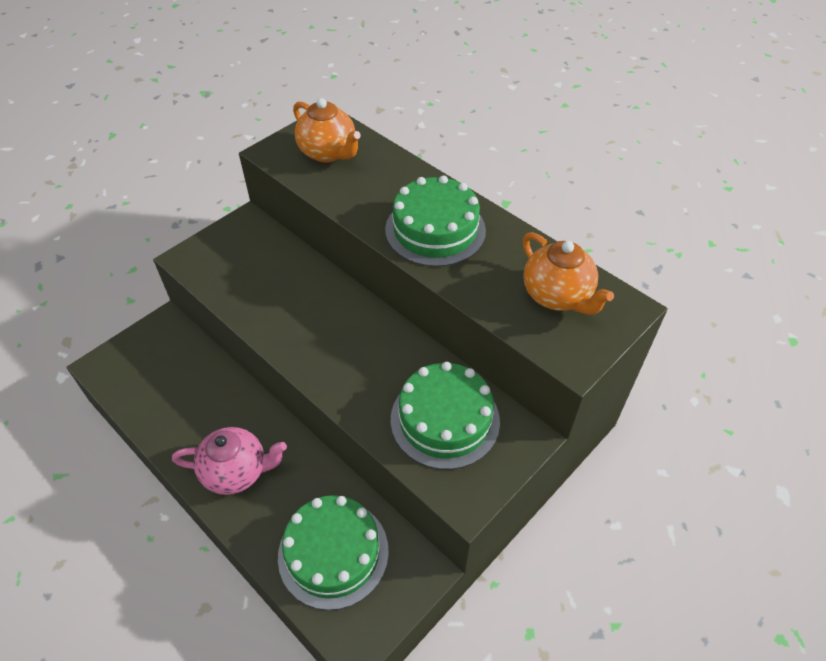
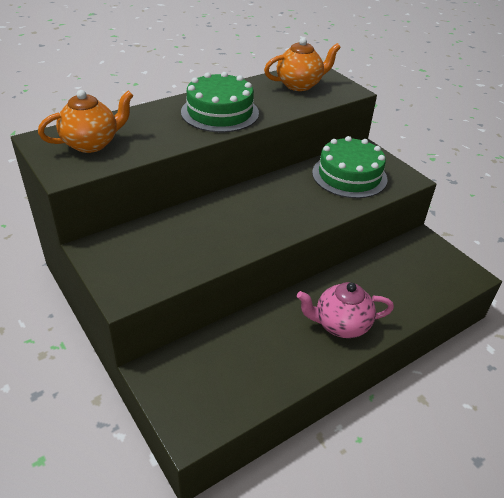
camera: 80 degrees left, 10 degrees down
(236, 472) = (340, 325): pink teapot -> pink teapot turned 105 degrees counterclockwise
(333, 553) = (411, 277): green cake -> none

